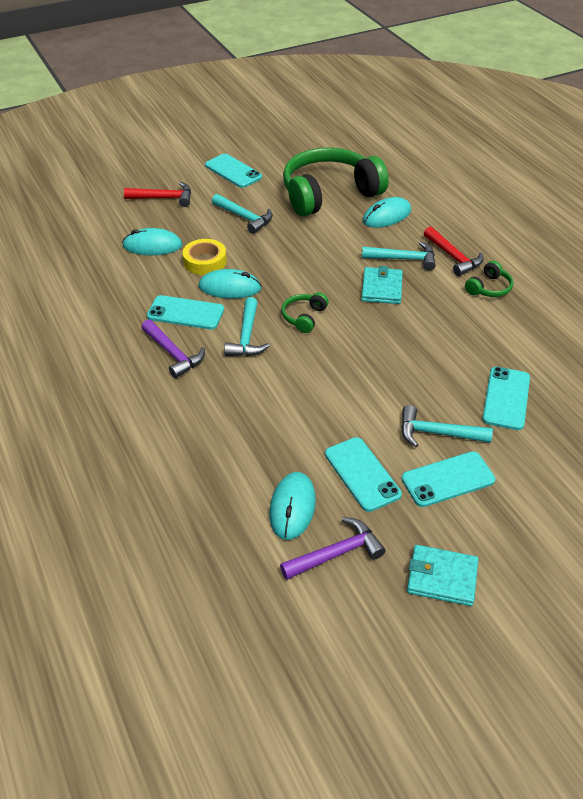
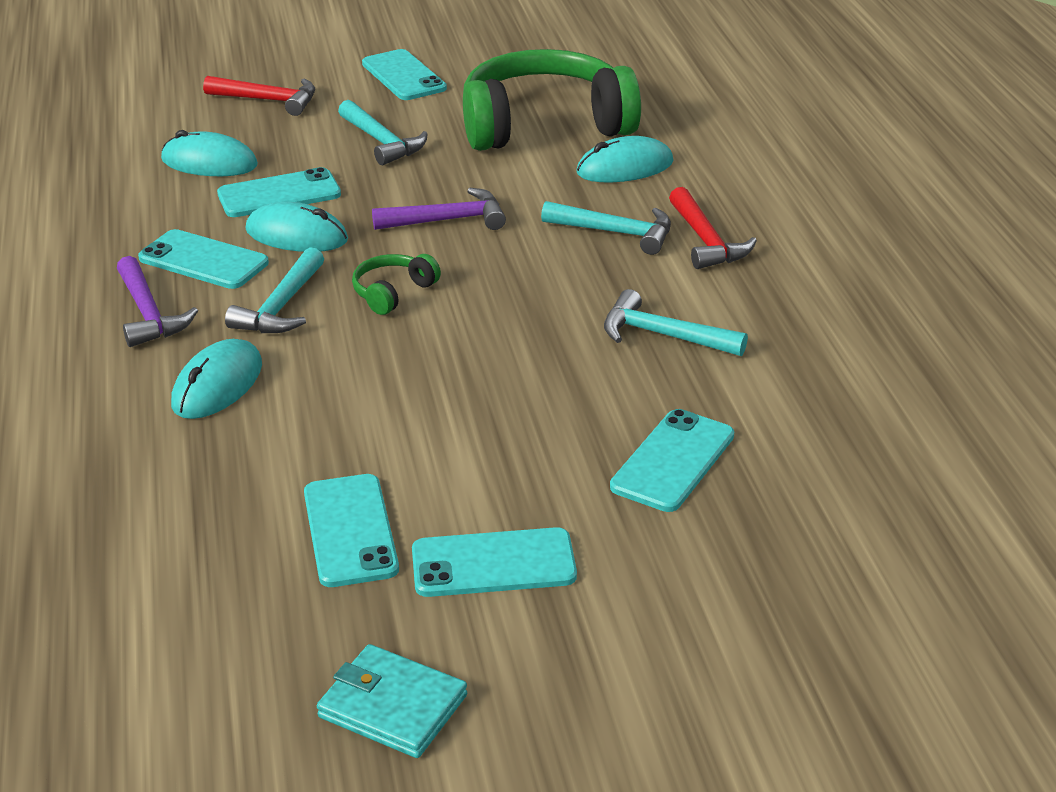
camera: 15 degrees right, 10 degrees down
(205, 261) = (279, 194): yellow tape -> turquoise phone
(292, 507) = (204, 558): turquoise mouse -> turquoise mouse (217, 385)
(337, 553) = (235, 637): purple hammer -> purple hammer (448, 220)
(381, 288) = (551, 269): turquoise wallet -> none
(437, 433) = (517, 493): turquoise hammer -> turquoise hammer (663, 335)
(489, 288) = (743, 294): green headphones -> none

